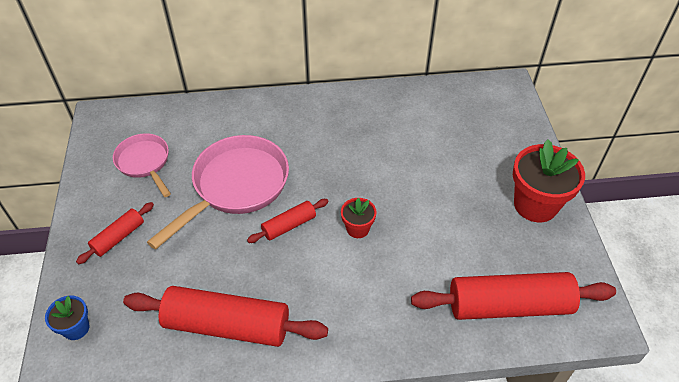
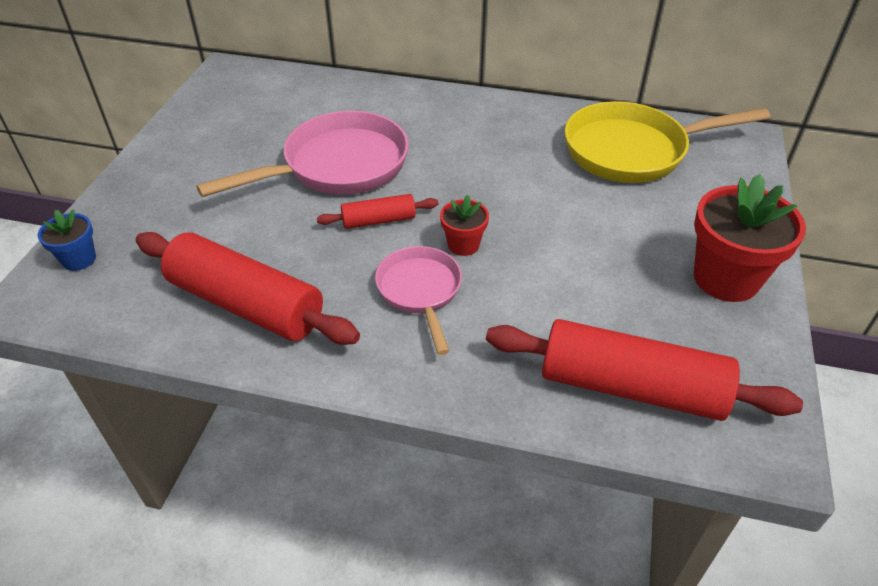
camera: 20 degrees right, 5 degrees down
(118, 237) = (178, 184): red rolling pin -> none
(144, 162) = (248, 121): pink pan -> pink pan (420, 291)
(439, 116) = (632, 151): none -> yellow pan

